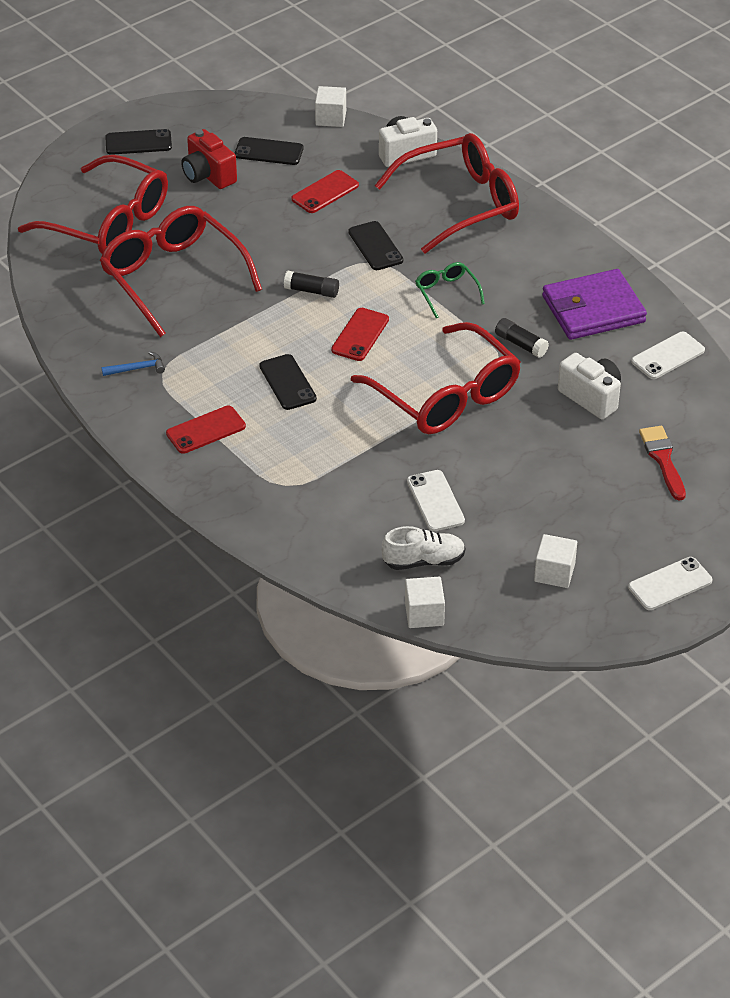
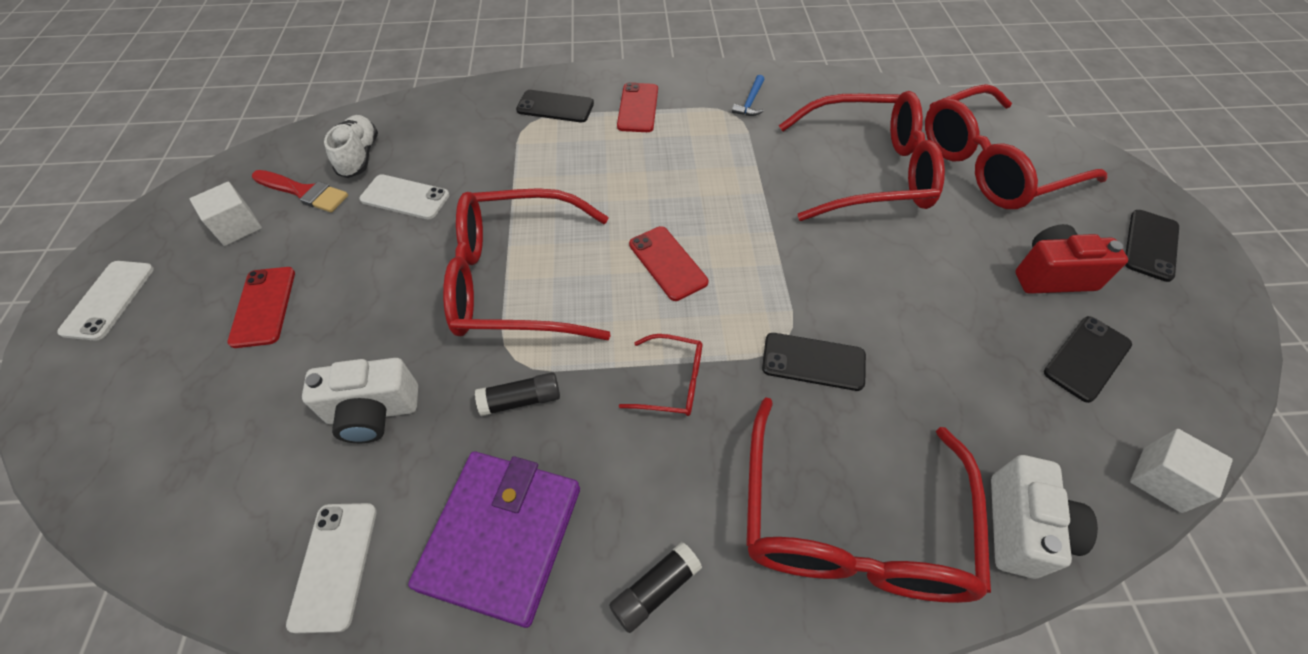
camera: 125 degrees right, 10 degrees up
(287, 382) = (648, 178): black phone -> black phone (555, 107)
(311, 291) = (770, 261): black glue stick -> black glue stick (655, 589)
(325, 192) = (961, 371): red phone -> red phone (264, 306)
(423, 561) = (359, 156): white shoe -> white shoe turned 150 degrees clockwise
(424, 614) = (316, 130): white cube -> none
(446, 293) = (672, 382): green glasses -> red glasses
(663, 459) = (219, 414): red brush -> red brush (304, 192)

